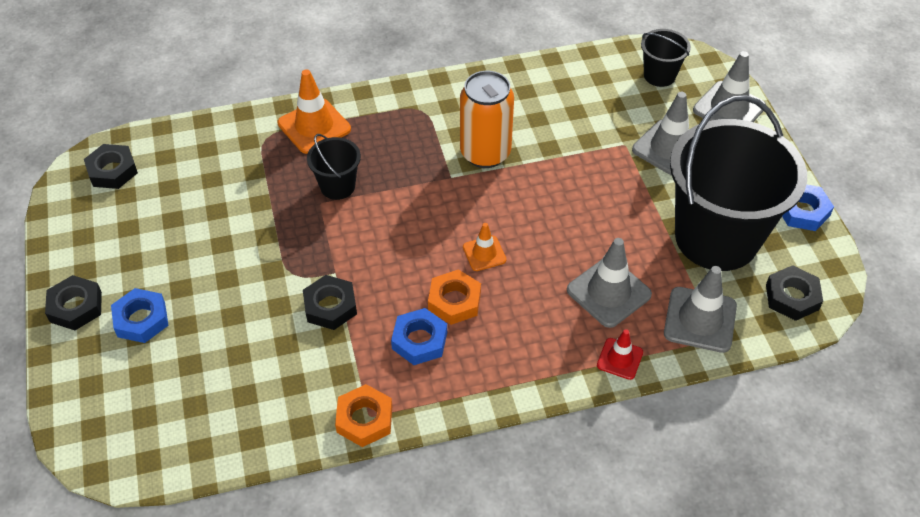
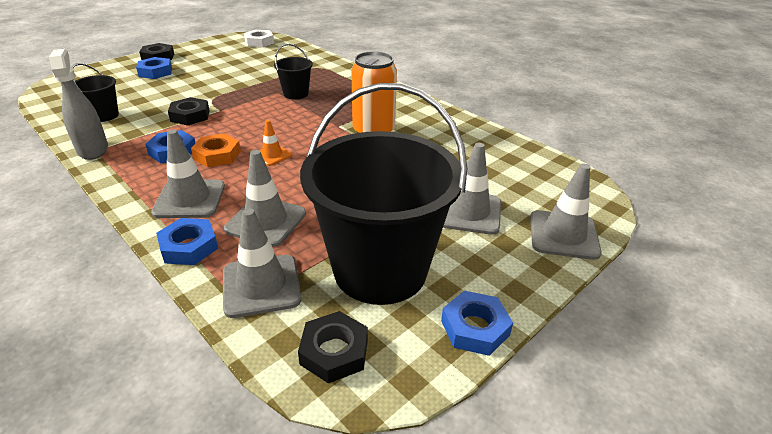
camera: 60 degrees right, 15 degrees down
(112, 171) = (259, 42): black nut -> white nut
(314, 126) = (340, 76): orange traffic cone -> none
(364, 419) = (93, 150): orange nut -> grey spray bottle
(536, 343) = (189, 199): none -> grey traffic cone
(620, 359) = (189, 246): red traffic cone -> blue nut
(659, 75) = (552, 185): black bucket -> black bucket (104, 115)

